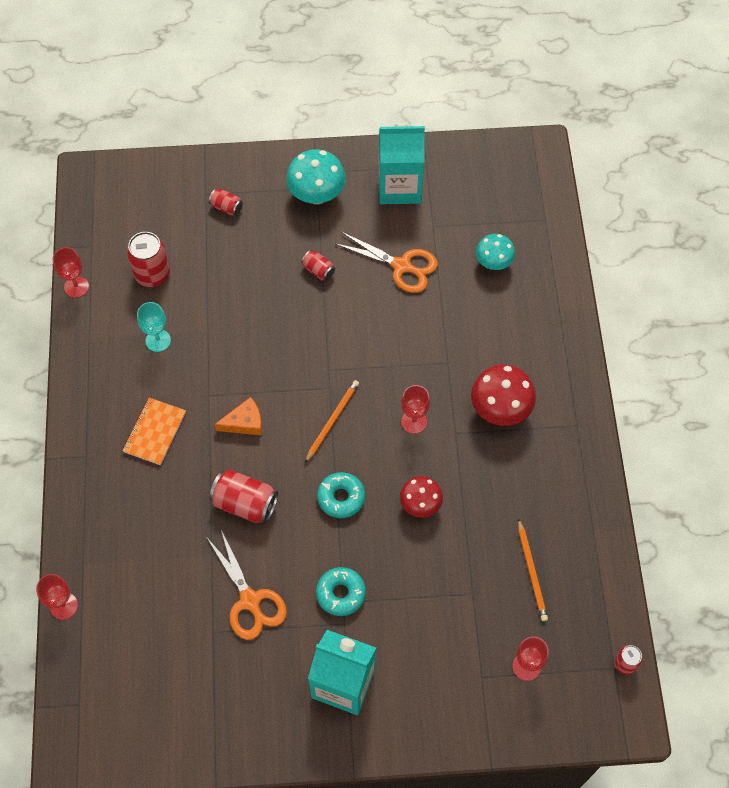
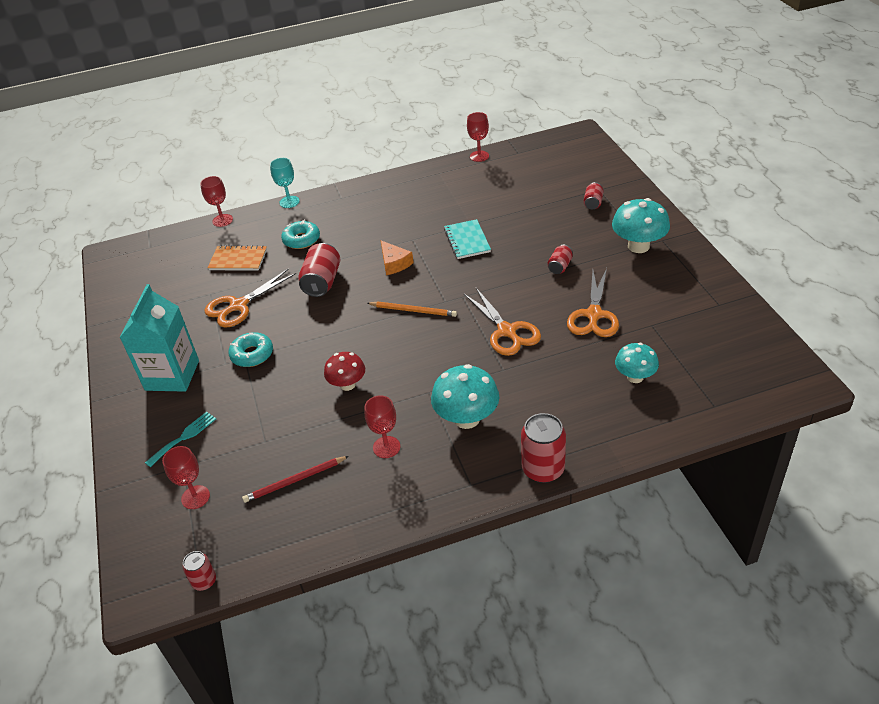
camera: 80 degrees right, 20 degrees down
(152, 274) = (508, 185): red can -> red can (543, 469)
(155, 432) = (370, 222): orange notebook -> orange notebook (238, 260)
(158, 340) = (450, 203): turquoise goblet -> turquoise goblet (289, 202)
(236, 342) = (467, 240): none -> turquoise notebook
(341, 497) = (341, 333): turquoise donut -> turquoise donut (301, 240)
(396, 345) = (507, 331): none -> orange scissors
(399, 187) = (682, 293): turquoise carton -> none
(414, 422) = (430, 361): red goblet -> red goblet (386, 447)
(443, 674) = (184, 437): none -> turquoise fork
(500, 409) = (467, 418): red mushroom -> turquoise mushroom
(531, 572) = (294, 481): orange pencil -> red pencil

